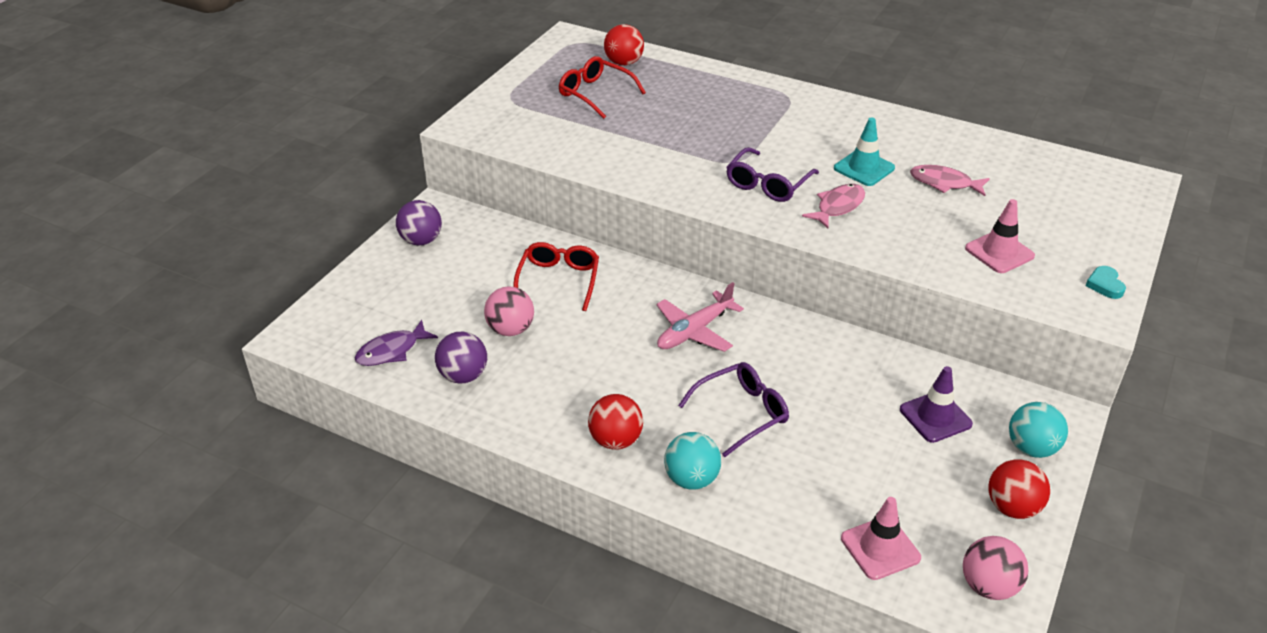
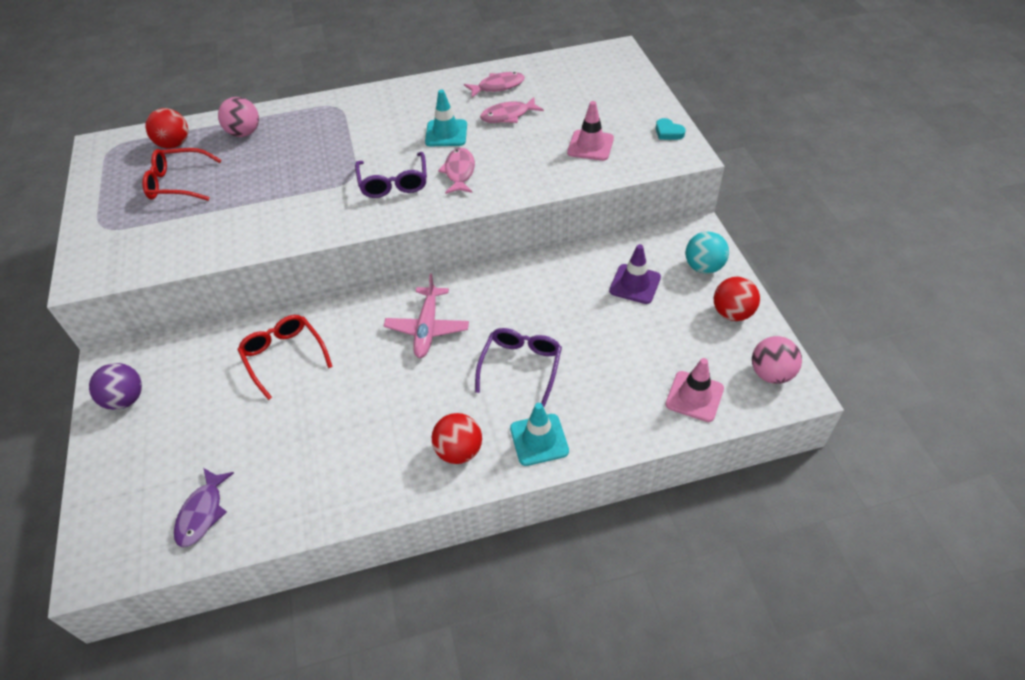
camera: 40 degrees left, 10 degrees up
(463, 376) = (288, 488): purple ball -> none
(511, 329) = (287, 422): pink ball -> pink ball (244, 133)
(691, 479) = (539, 440): turquoise ball -> turquoise traffic cone
(965, 152) = (498, 86): none -> pink fish

